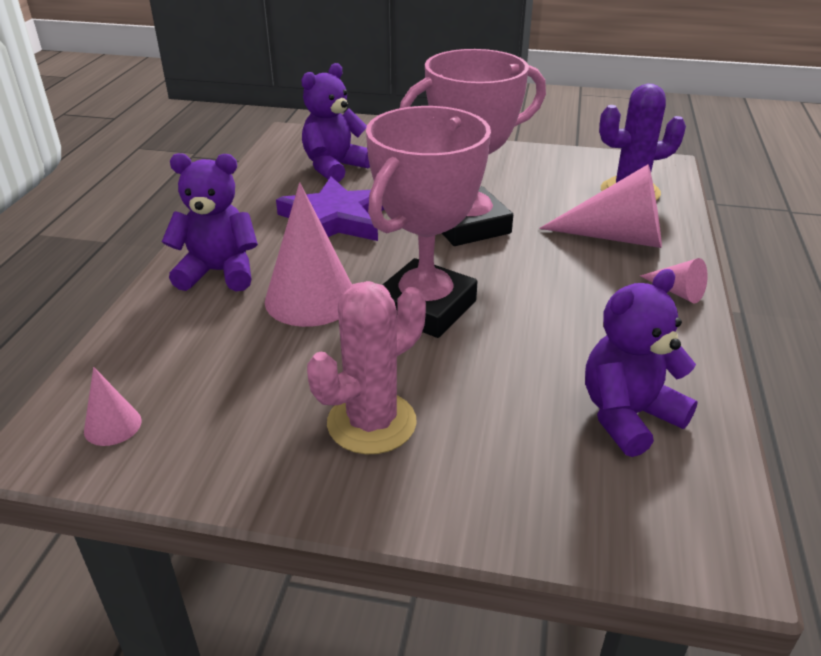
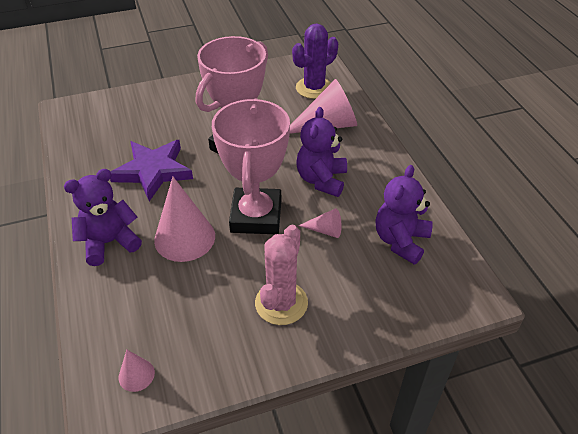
camera: 30 degrees left, 10 degrees up
(334, 167) = (119, 129): purple teddy bear -> purple teddy bear (321, 180)
(677, 292) = (379, 152): pink cone -> pink cone (325, 230)

